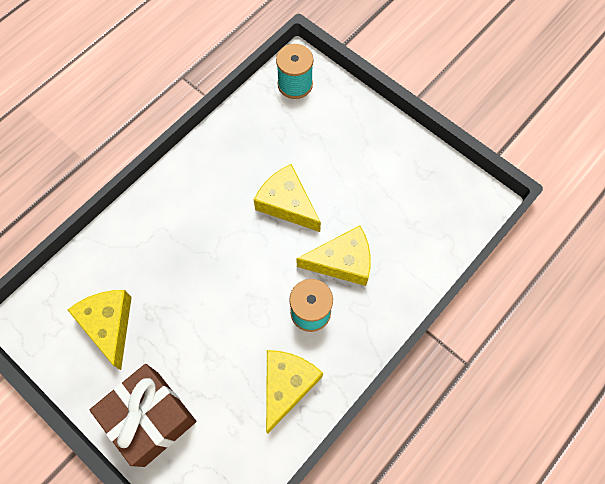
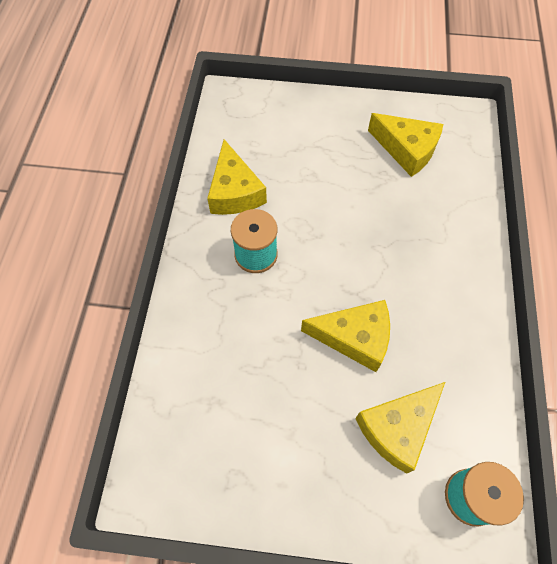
camera: 145 degrees right, 5 degrees down
(151, 418) = (318, 118): brown gift -> none
(342, 261) = (258, 316): yellow cheese -> yellow cheese (397, 428)

